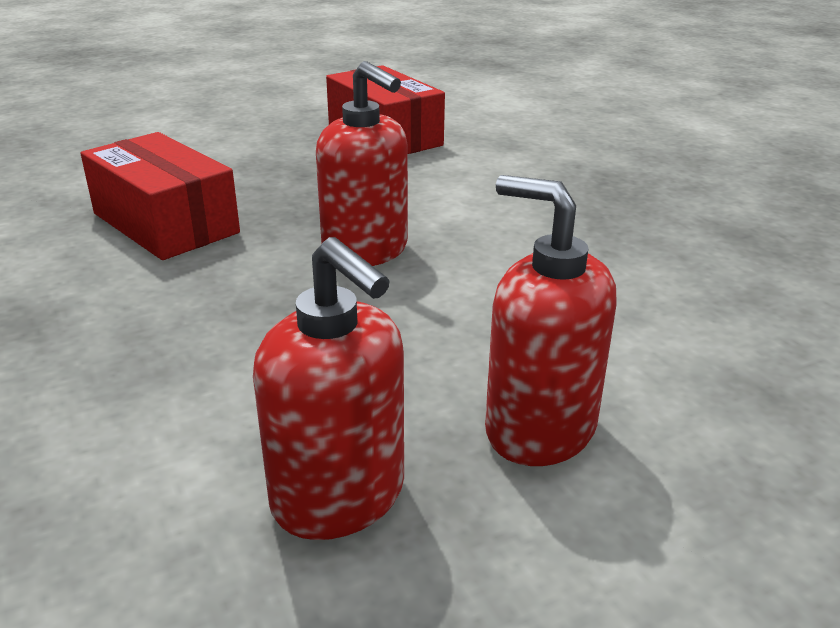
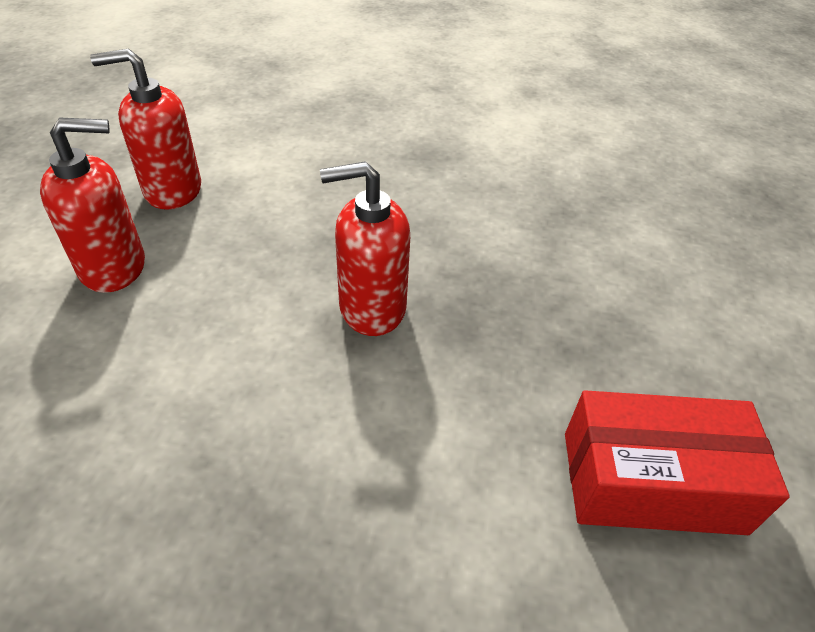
camera: 125 degrees right, 15 degrees up
(165, 223) = (517, 235): red box -> none

